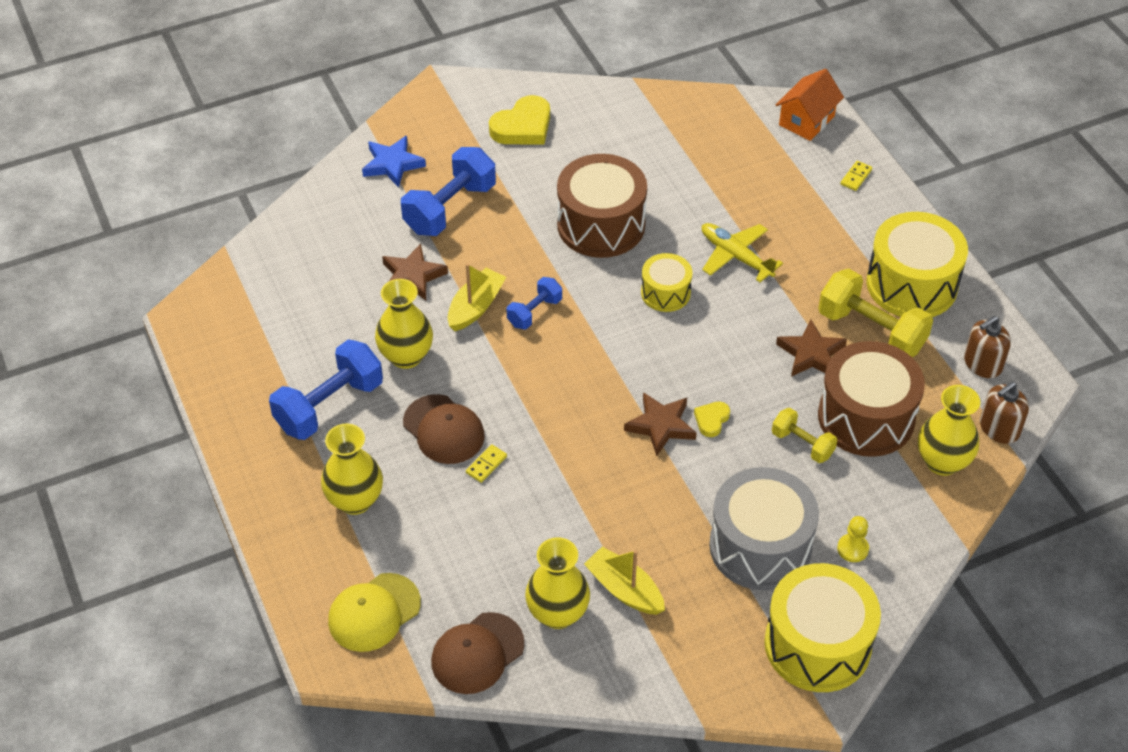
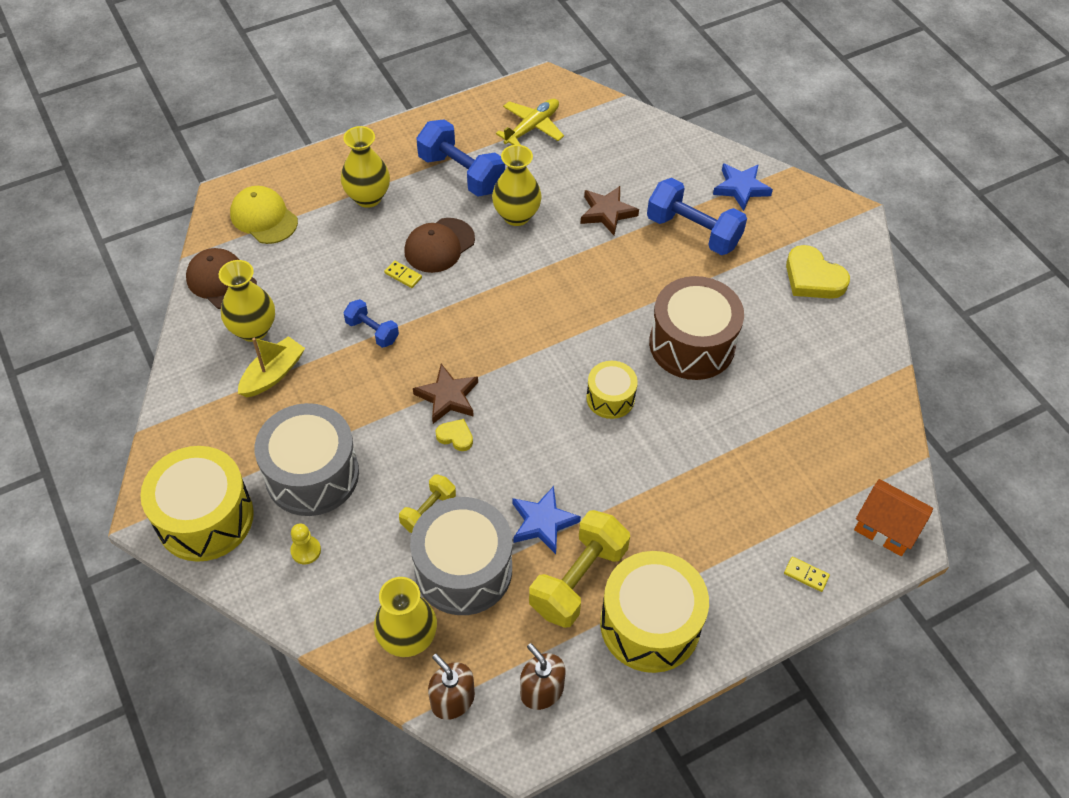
camera: 85 degrees right, 5 degrees up
(475, 307) = (576, 257): yellow boat -> none
(534, 312) = (574, 299): blue dumbbell -> blue dumbbell (372, 331)
(736, 256) = (667, 457): yellow plane -> yellow plane (532, 127)
(811, 354) = (543, 522): brown star -> blue star
(866, 417) = (463, 569): brown drum -> grey drum

